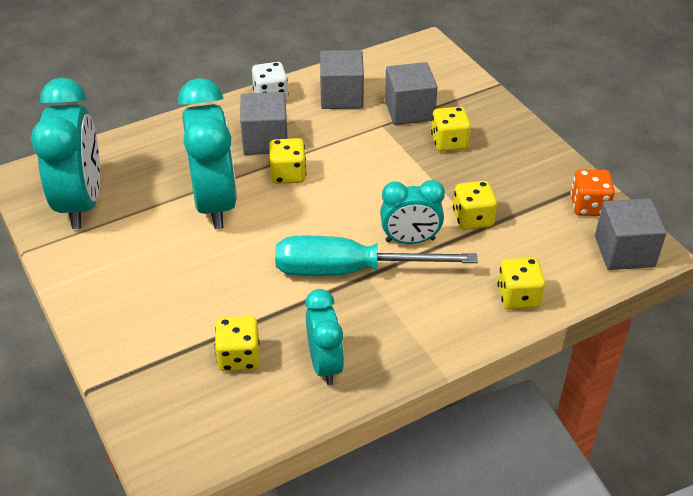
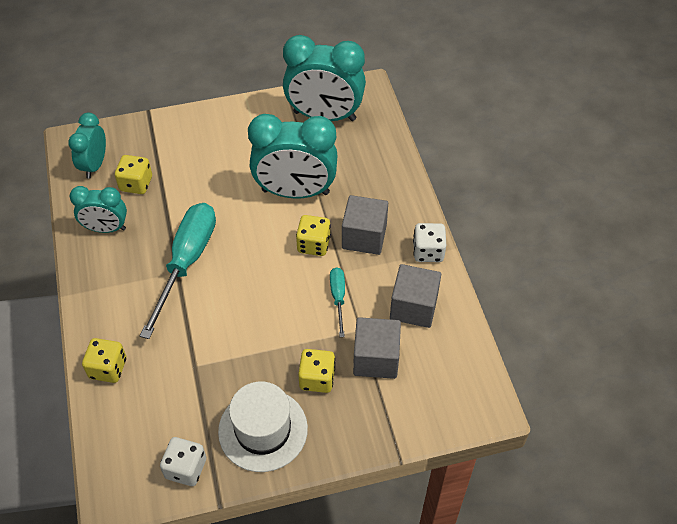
camera: 105 degrees right, 10 degrees up
(351, 145) = (338, 298): none -> turquoise screwdriver
(410, 240) = (202, 311): turquoise clock -> turquoise clock (94, 165)
(472, 219) = (208, 365): yellow dice -> none
(520, 165) = (263, 430): none -> white hat
(588, 206) = (186, 468): orange dice -> white dice
(624, 251) = (118, 474): grey cube -> none

